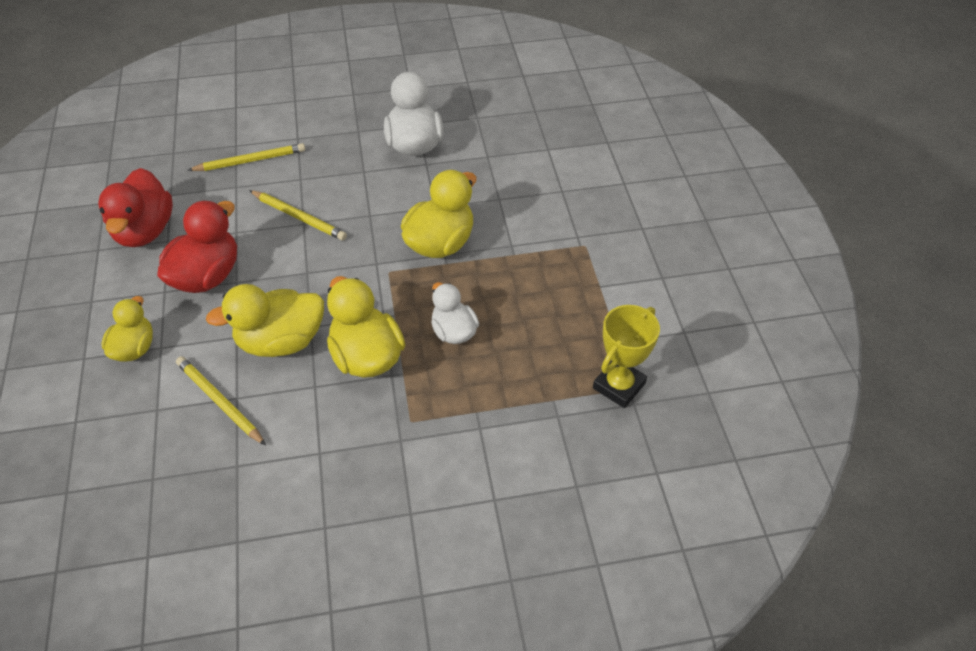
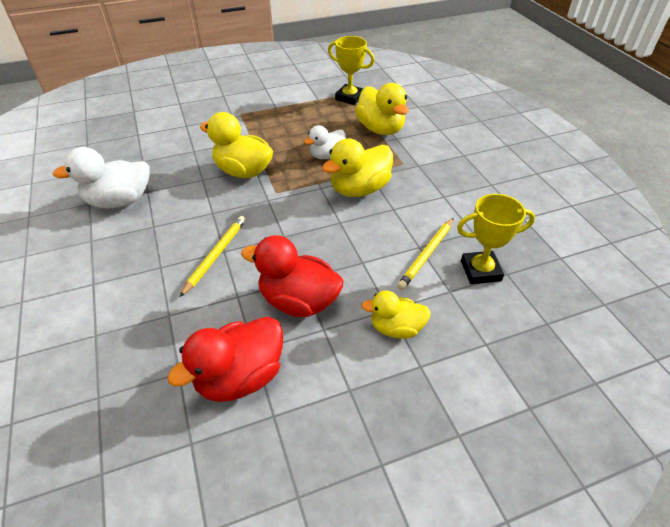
camera: 100 degrees left, 5 degrees down
(145, 231) = (240, 377): red duck -> red duck turned 150 degrees clockwise
(170, 451) = (480, 271): none -> yellow trophy
(250, 161) = (126, 313): yellow pencil -> none
(281, 341) = (359, 234): yellow duck -> yellow duck (380, 129)

